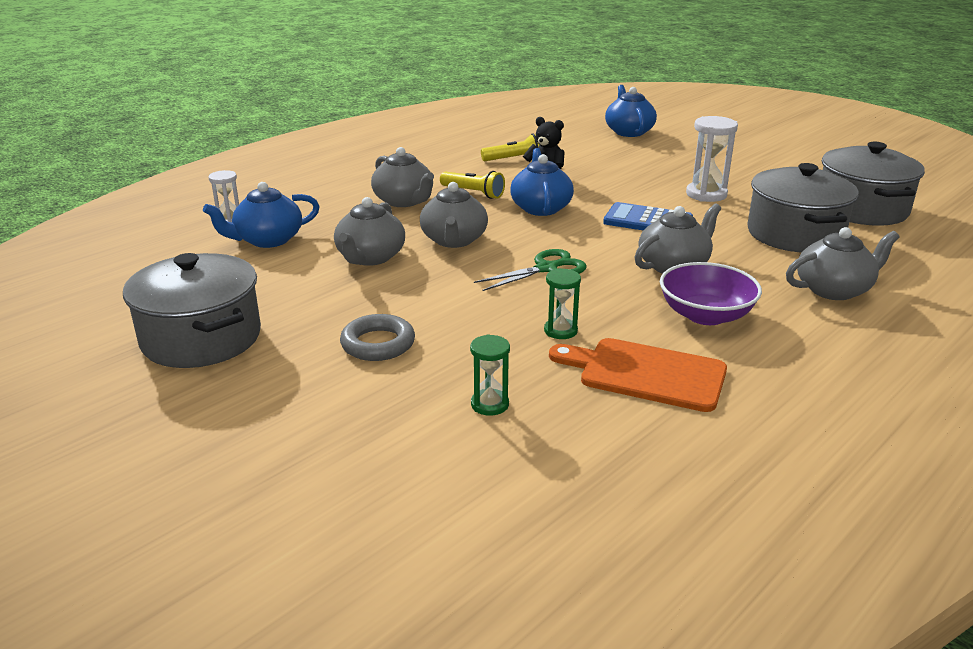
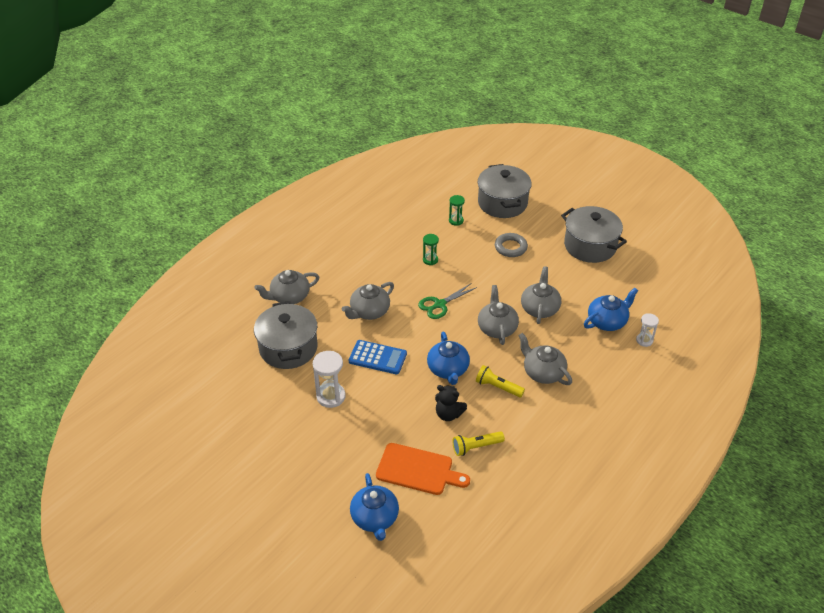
camera: 175 degrees right, 15 degrees up
(646, 374) = (394, 238): orange cutting board -> orange cutting board (418, 470)
(705, 315) = (361, 274): purple bowl -> none
(861, 209) = (229, 382): grey pot -> grey pot (502, 203)

